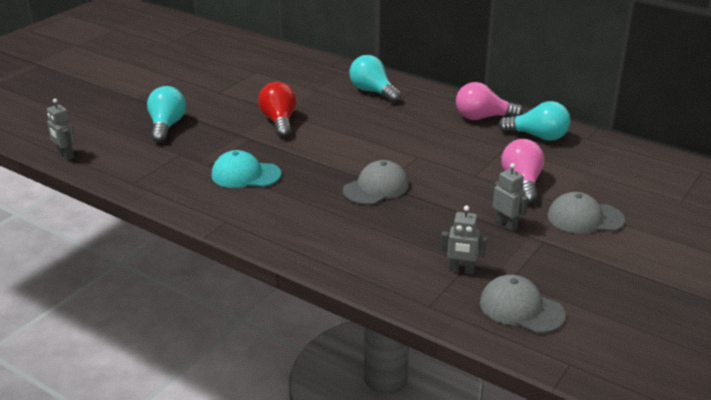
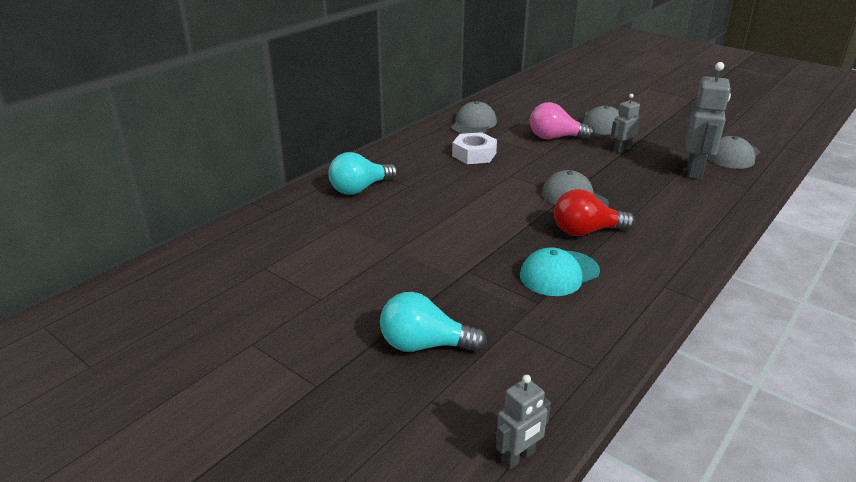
camera: 85 degrees left, 0 degrees up
(245, 175) = (559, 273): turquoise cap -> turquoise cap turned 45 degrees clockwise
(279, 122) = (425, 250): red light bulb -> red light bulb (586, 231)
(458, 138) = (474, 154): none -> white nut
(461, 270) = (695, 171): grey robot -> grey robot, size x1.78
(483, 118) = (434, 141): pink light bulb -> none
(538, 136) = (473, 124): turquoise light bulb -> grey cap

